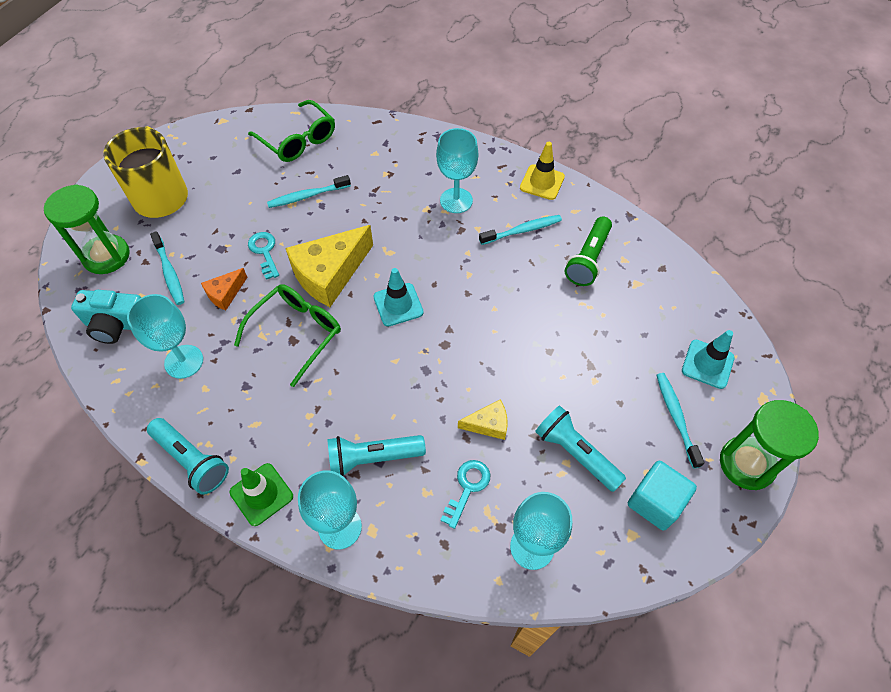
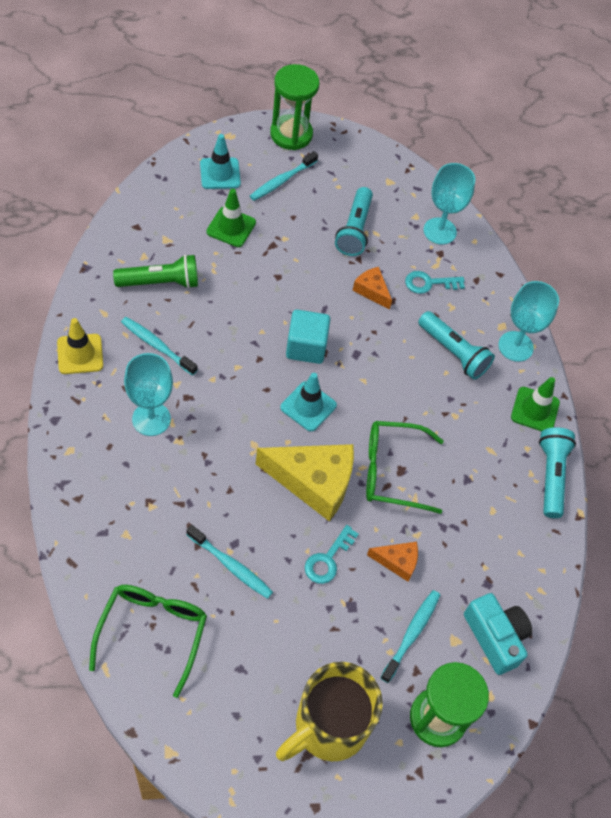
camera: 130 degrees left, 0 degrees up
(184, 361) = (484, 546): turquoise goblet -> none
(488, 424) = (372, 291): yellow cheese -> orange cheese
(629, 341) = (231, 227): none -> green traffic cone
(655, 502) = (357, 175): turquoise cube -> turquoise cube (306, 347)

